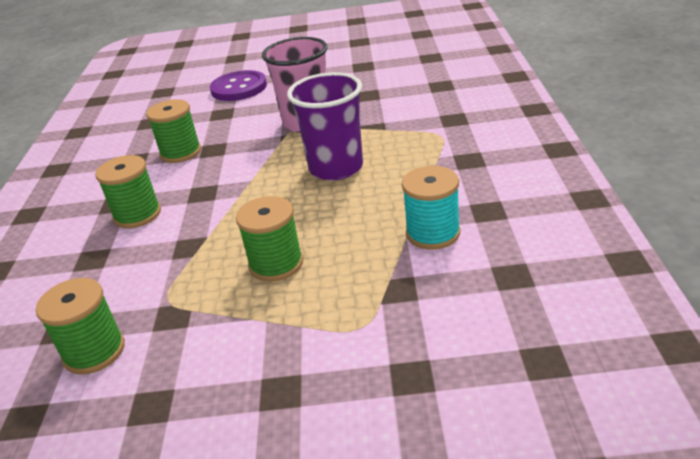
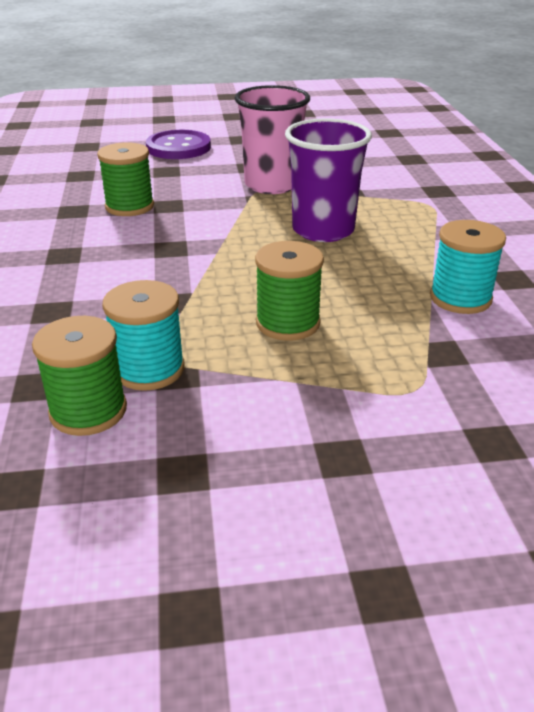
camera: 10 degrees left, 0 degrees up
(137, 215) = (96, 267): green spool -> none
(151, 312) = (149, 369): none -> turquoise spool

